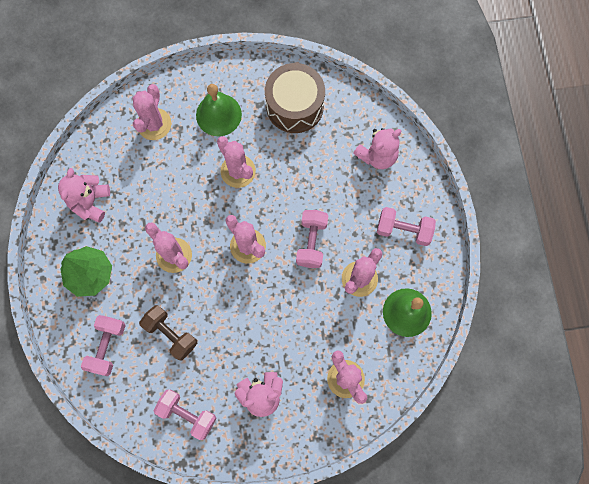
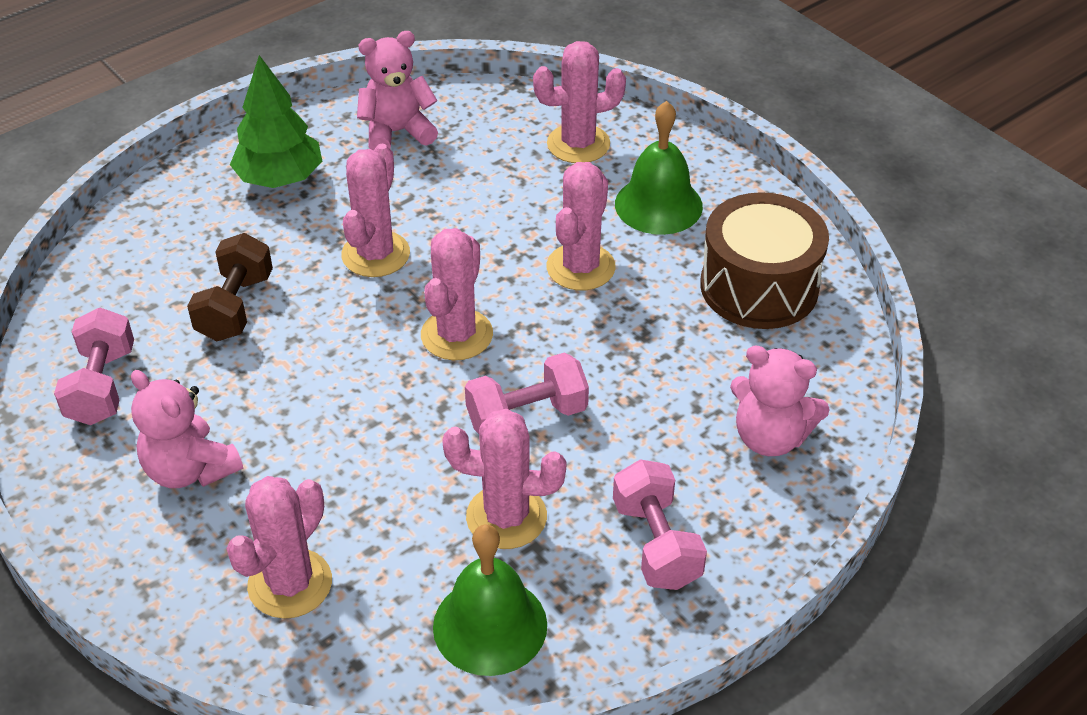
camera: 60 degrees right, 30 degrees down
(107, 347) = (170, 244): pink dumbbell -> none

